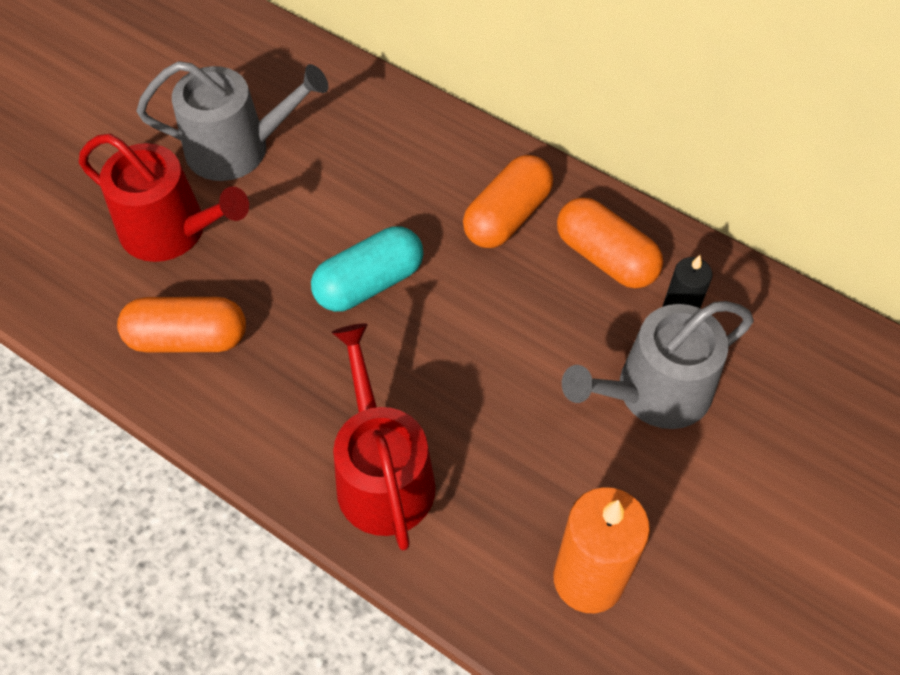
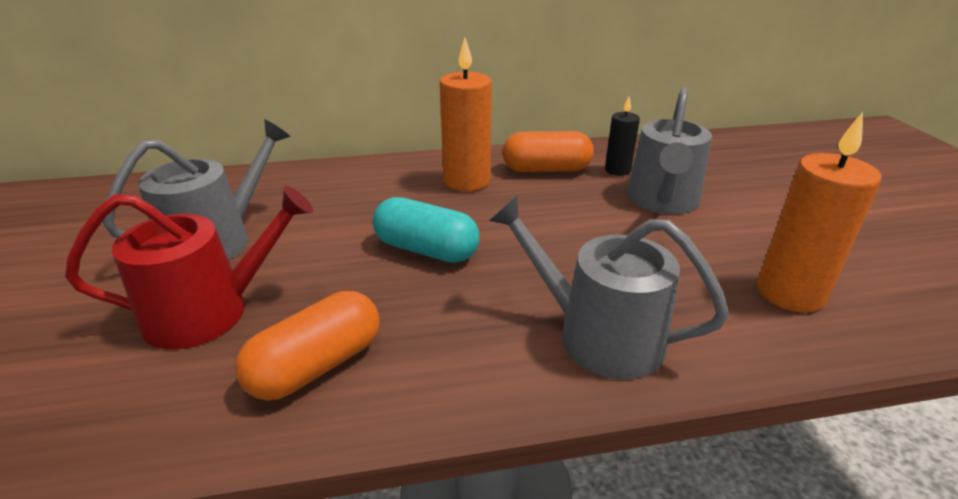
camera: 45 degrees left, 25 degrees down
(369, 283) = (426, 250): turquoise capsule -> turquoise capsule turned 75 degrees counterclockwise
(382, 474) = (597, 335): red watering can -> grey watering can
(507, 216) = (466, 181): orange capsule -> orange candle

